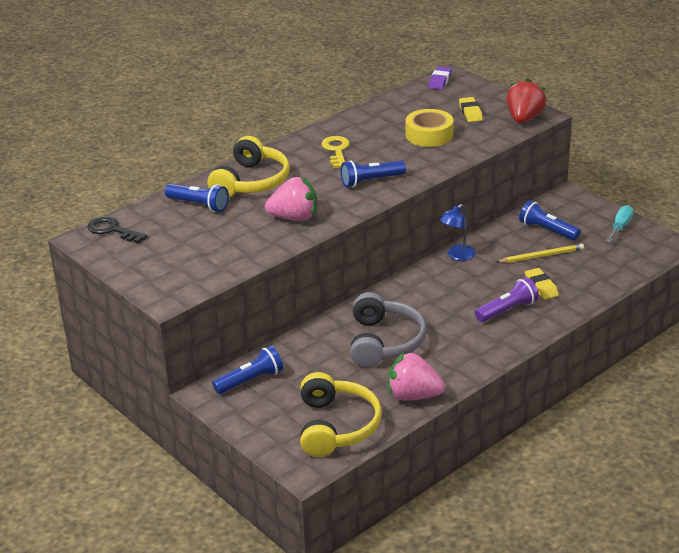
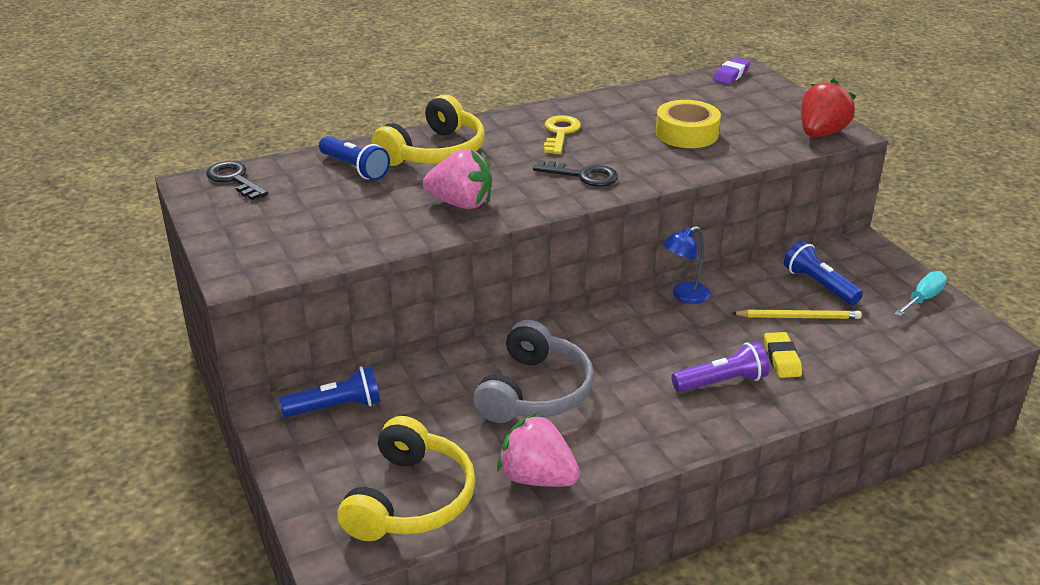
camera: 15 degrees right, 0 degrees up
(371, 181) = (583, 176): blue flashlight -> black key
(470, 112) = (753, 116): yellow eraser -> none

